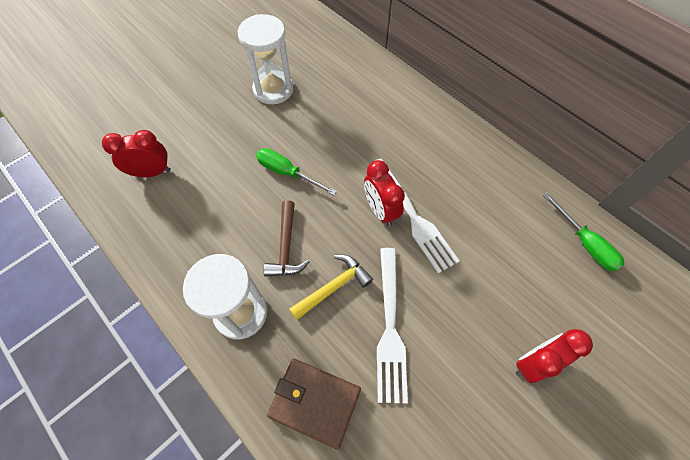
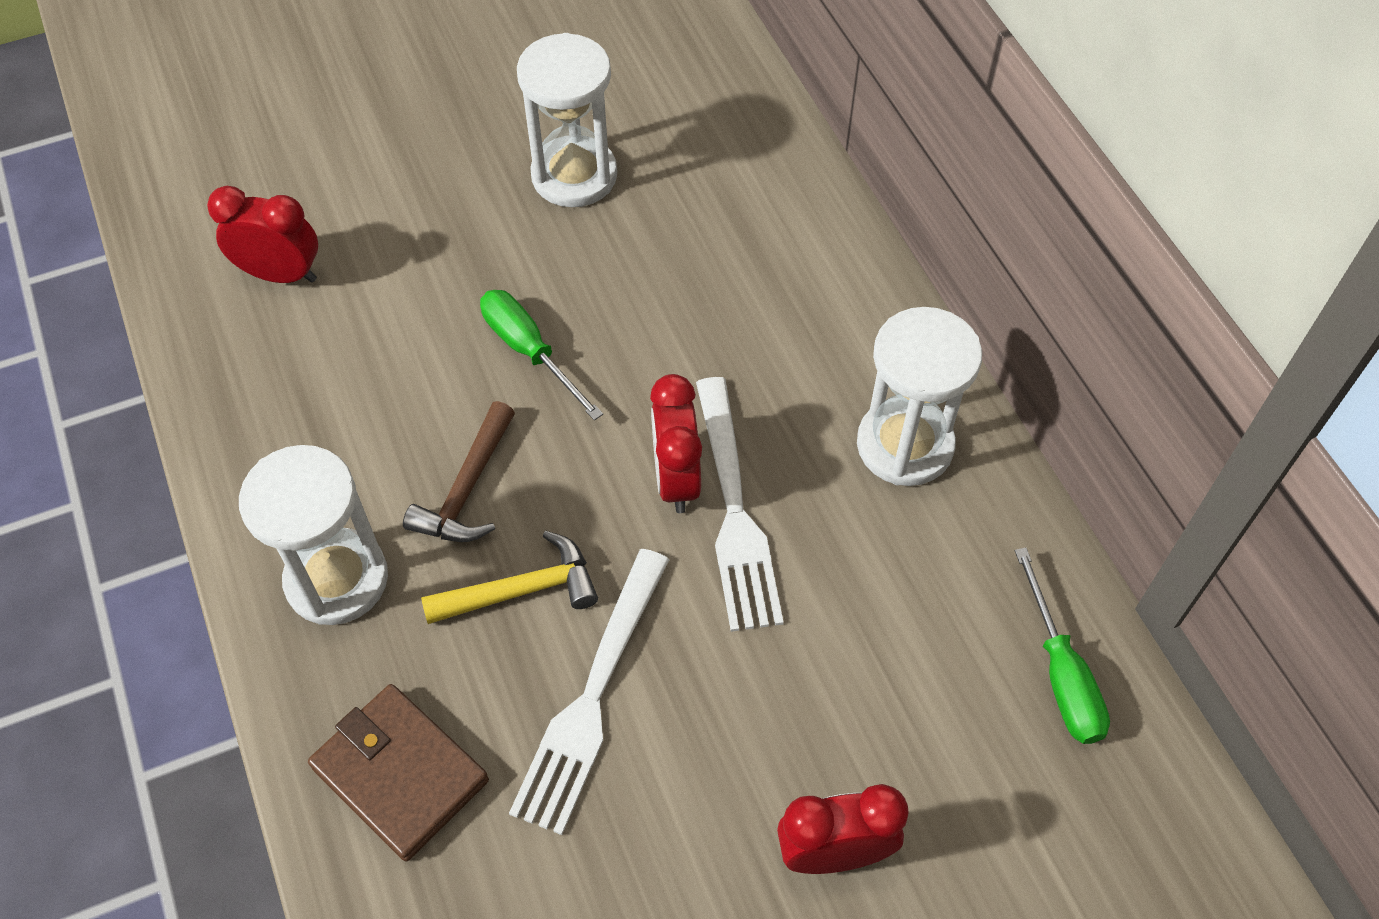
camera: 20 degrees right, 5 degrees down
(471, 164) = (905, 445): none -> white hourglass

